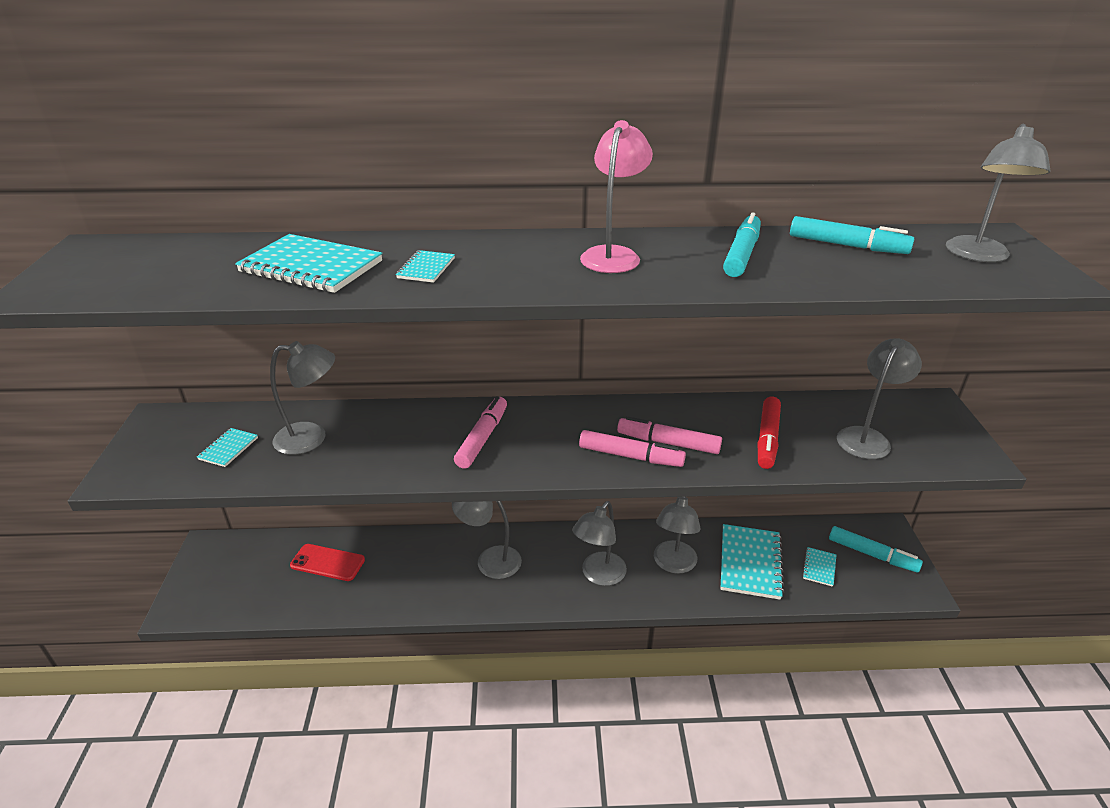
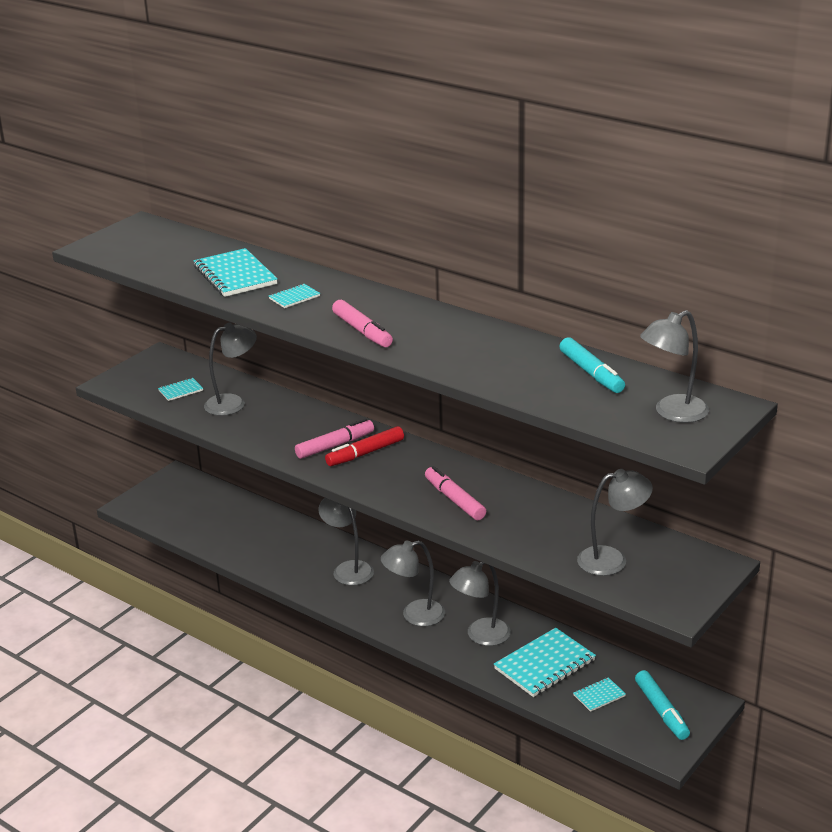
camera: 40 degrees right, 5 degrees down
(311, 438) = (233, 403): grey lamp -> grey lamp turned 60 degrees counterclockwise
(327, 563) = (240, 520): red phone -> none
(613, 255) = (418, 326): pink lamp -> none
(630, 456) = (415, 496): pink marker -> pink marker (362, 331)
(741, 254) = (502, 354): turquoise marker -> none
(767, 438) = (532, 527): red marker -> red marker (365, 453)

